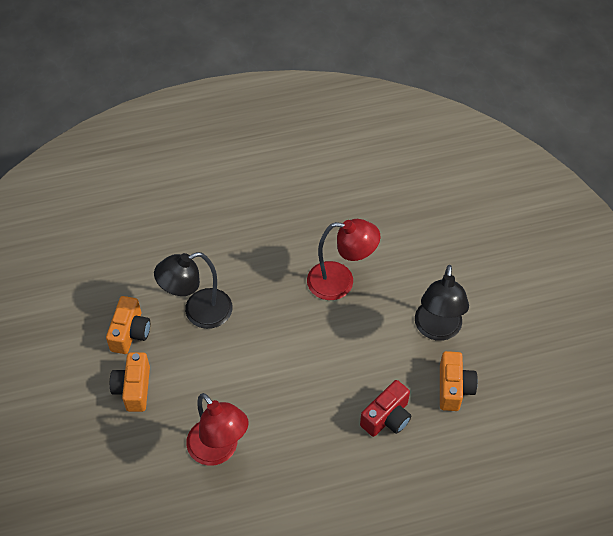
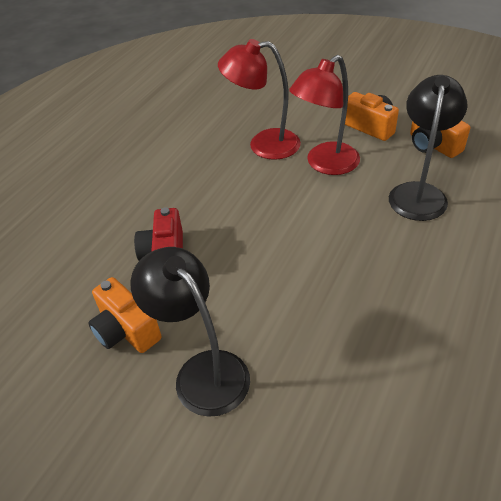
camera: 135 degrees right, 10 degrees down
(340, 282) = (358, 323): red lamp -> red lamp (325, 164)

